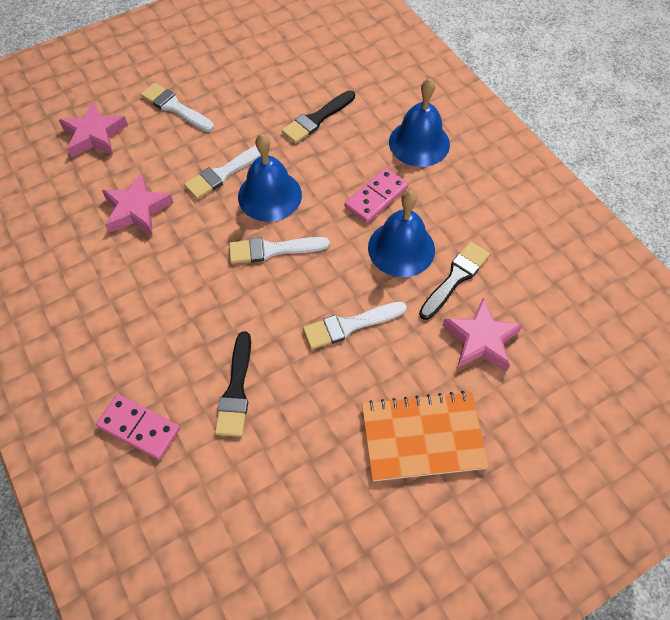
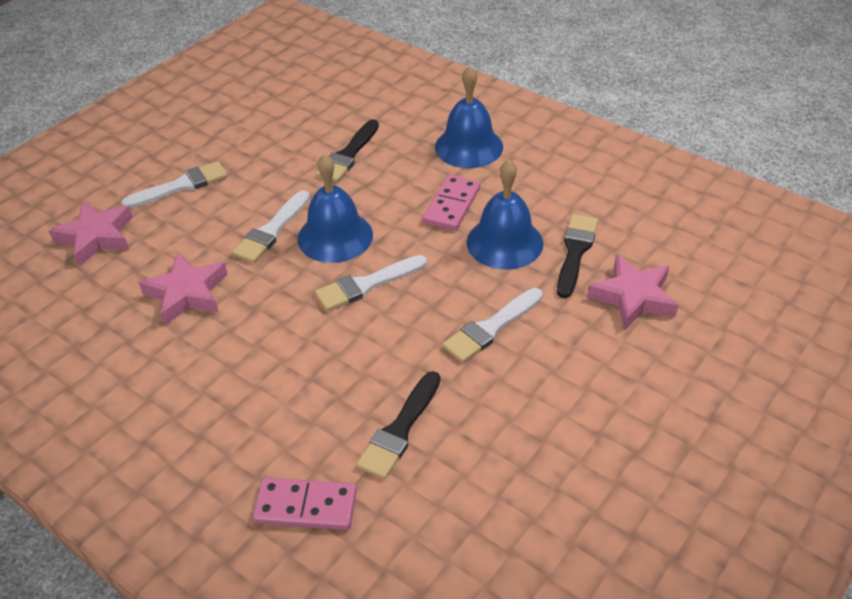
camera: 20 degrees left, 15 degrees down
(175, 107) = (181, 186): white brush -> white brush turned 135 degrees clockwise
(236, 390) = (400, 429): black brush -> black brush turned 45 degrees clockwise
(422, 437) = (627, 404): orange notebook -> none

